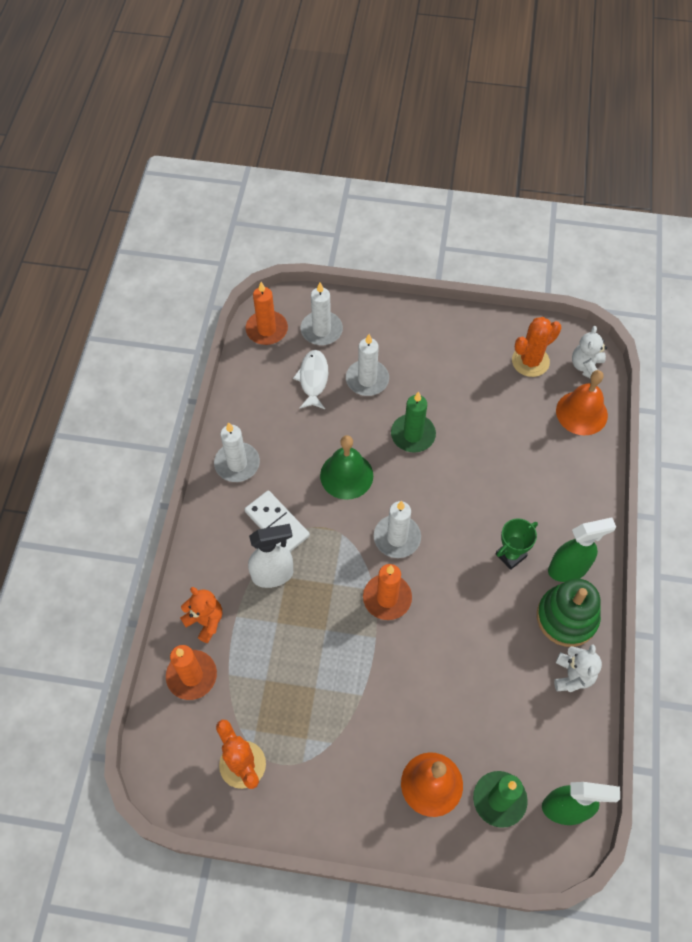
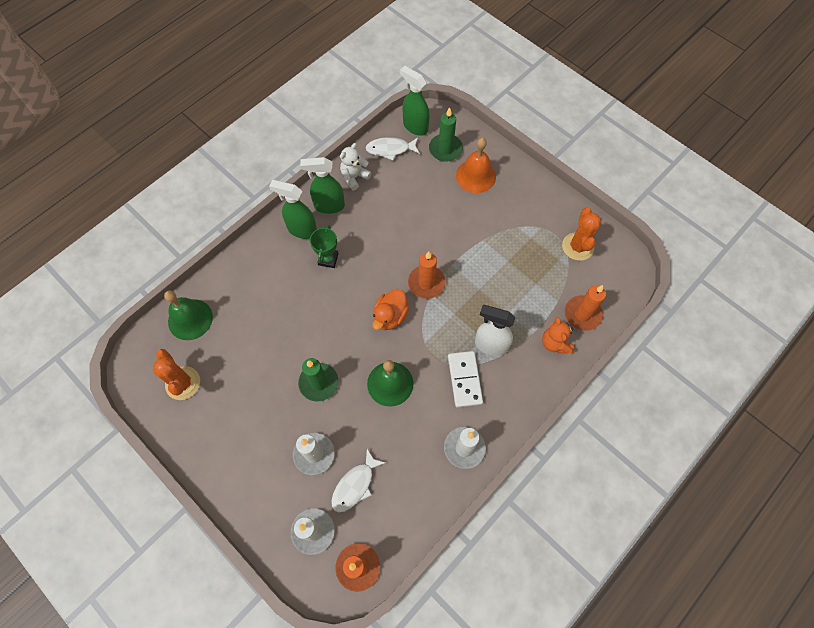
camera: 145 degrees left, 5 degrees up
(397, 538) = (390, 316): white candle -> orange duck
(511, 555) = (328, 259): green trophy -> green trophy turned 75 degrees counterclockwise
(530, 361) = (183, 383): orange cactus -> orange cactus turned 60 degrees clockwise
(565, 748) = (390, 149): none -> white fish
(566, 617) = (329, 206): green stacking toy -> green spray bottle
(581, 413) = (190, 319): orange bell -> green bell
(586, 367) = (150, 351): white teddy bear -> none

